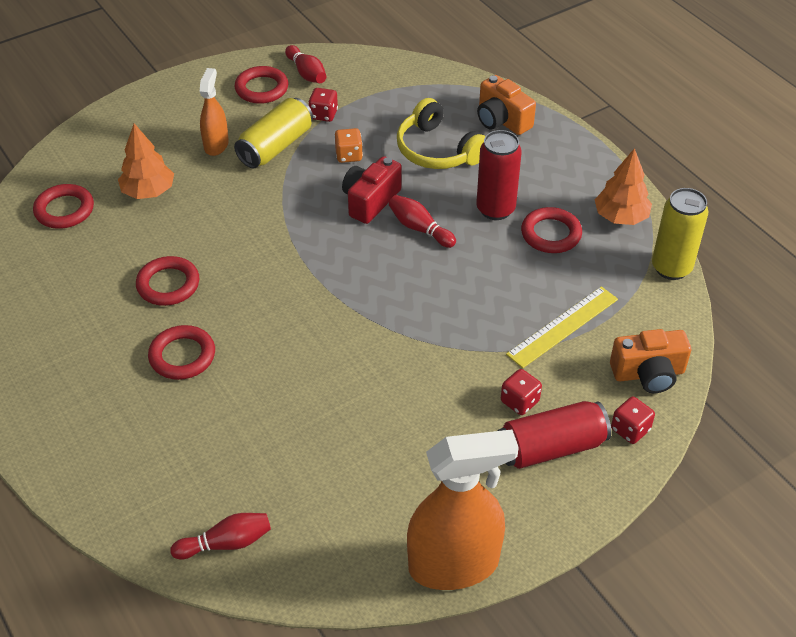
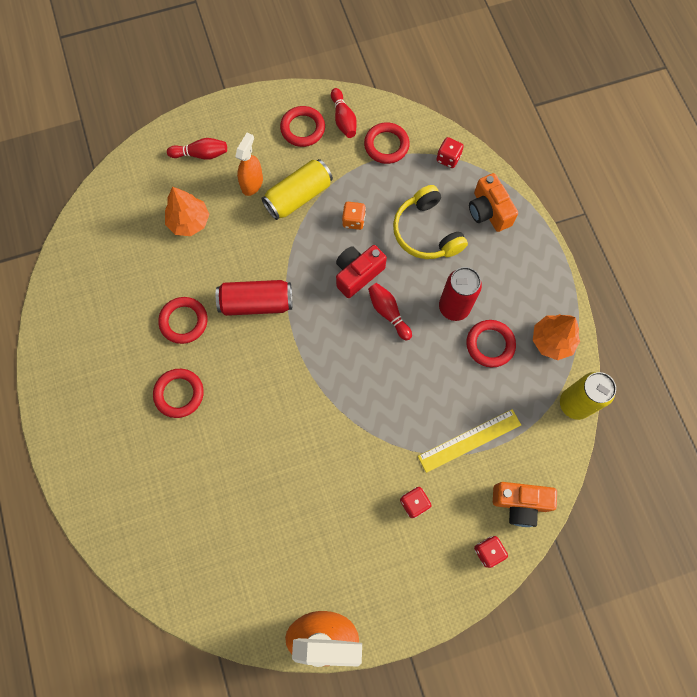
camera: 15 degrees right, 25 degrees up
(64, 210) = (122, 225): red ring -> red ring (386, 145)
(226, 543) = (172, 570): red bowling pin -> red bowling pin (201, 154)
(323, 114) = (345, 170): red dice -> red dice (448, 158)
(551, 448) = (424, 551): red can -> red can (256, 303)

